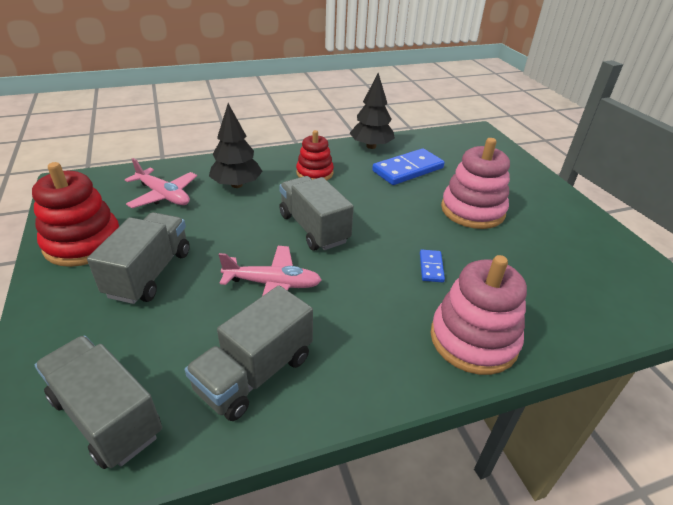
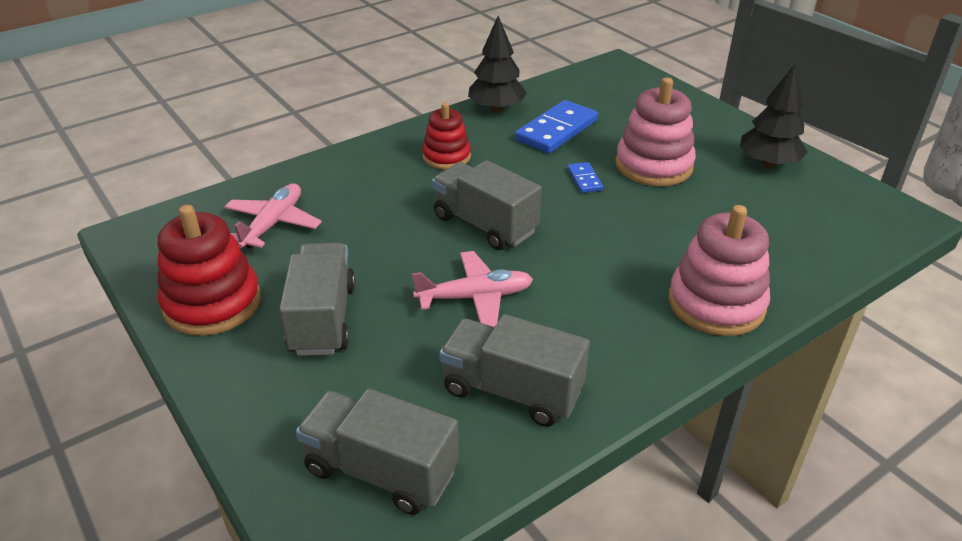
camera: 15 degrees left, 0 degrees up
(163, 195) = (273, 224): pink plane -> pink plane turned 90 degrees counterclockwise
(237, 185) = (358, 191): black tree -> black tree (768, 163)
(255, 373) = (512, 391): grey truck -> grey truck turned 90 degrees clockwise
(431, 267) = (639, 240): blue domino -> blue domino (584, 179)

